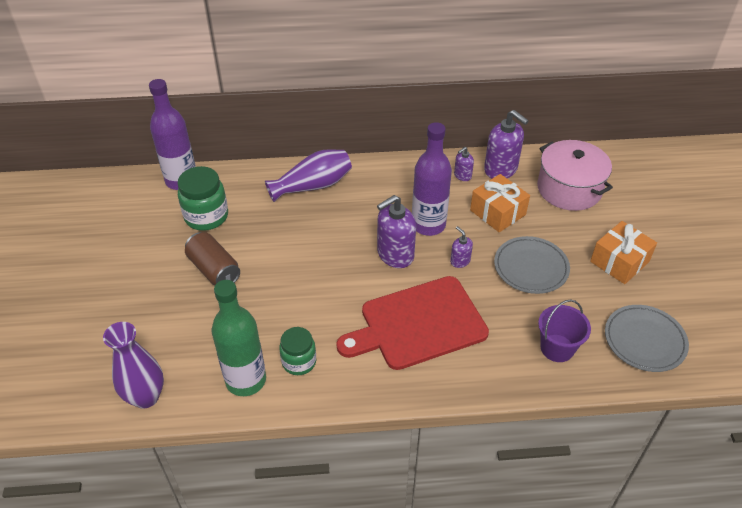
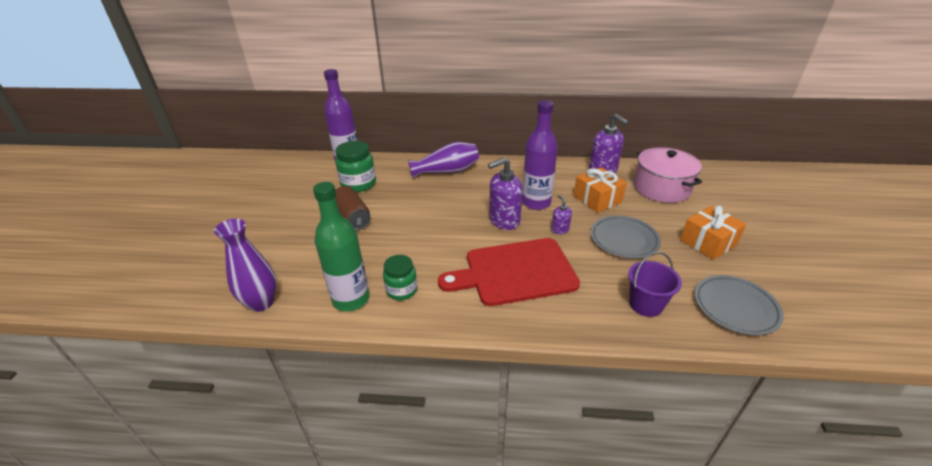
camera: 10 degrees right, 10 degrees down
(462, 176) = (570, 173): purple soap dispenser -> none

